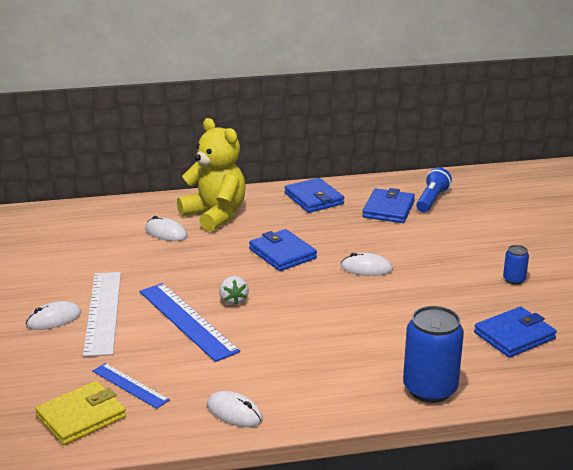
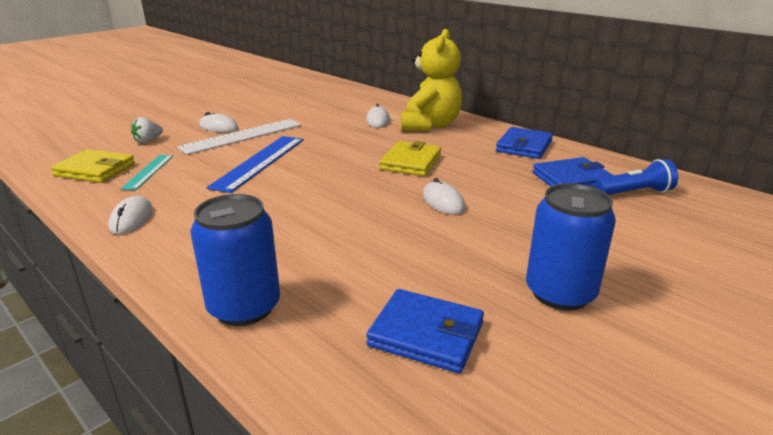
camera: 55 degrees right, 0 degrees up
(130, 385) = (148, 171): blue ruler -> turquoise ruler
(233, 300) = (310, 167): white strawberry -> white strawberry (148, 141)
(282, 253) = (411, 162): blue wallet -> yellow wallet
(514, 279) = (560, 293): blue can -> blue can, size x2.05

